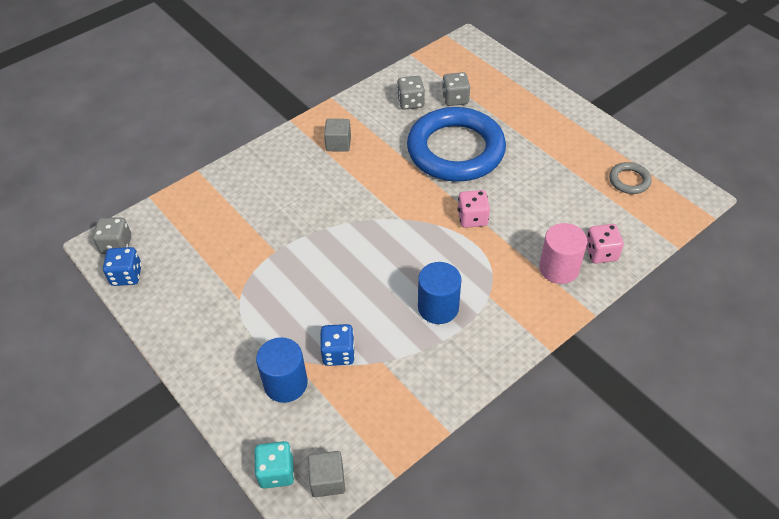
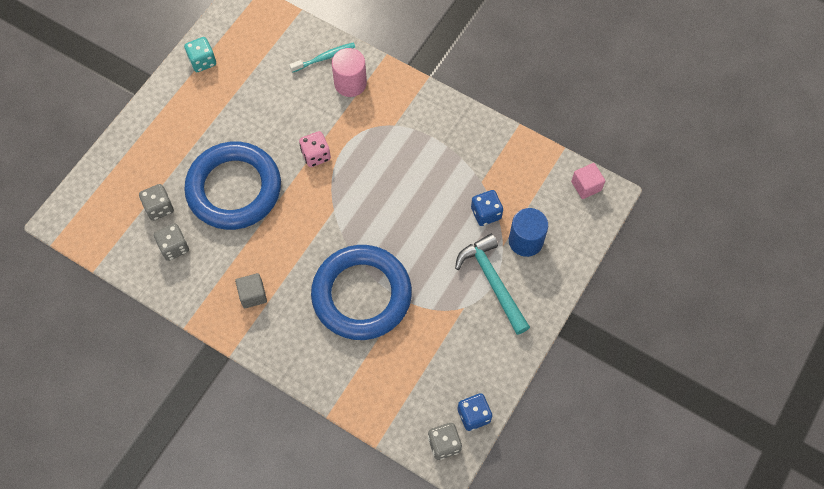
camera: 110 degrees left, 15 degrees up
(253, 334) = (492, 282): none -> turquoise hammer
(276, 472) = (594, 220): turquoise dice -> turquoise dice (202, 61)
(297, 219) = (361, 295): none -> blue ring
(327, 480) = (586, 186): grey cube -> pink cube
(438, 307) = (418, 157): blue cylinder -> none
(601, 253) = (324, 58): pink dice -> turquoise toothbrush
(629, 180) = (236, 49): grey ring -> none

